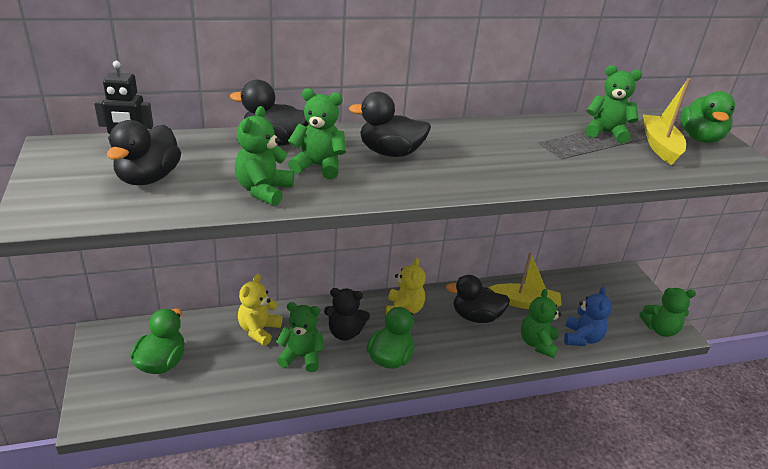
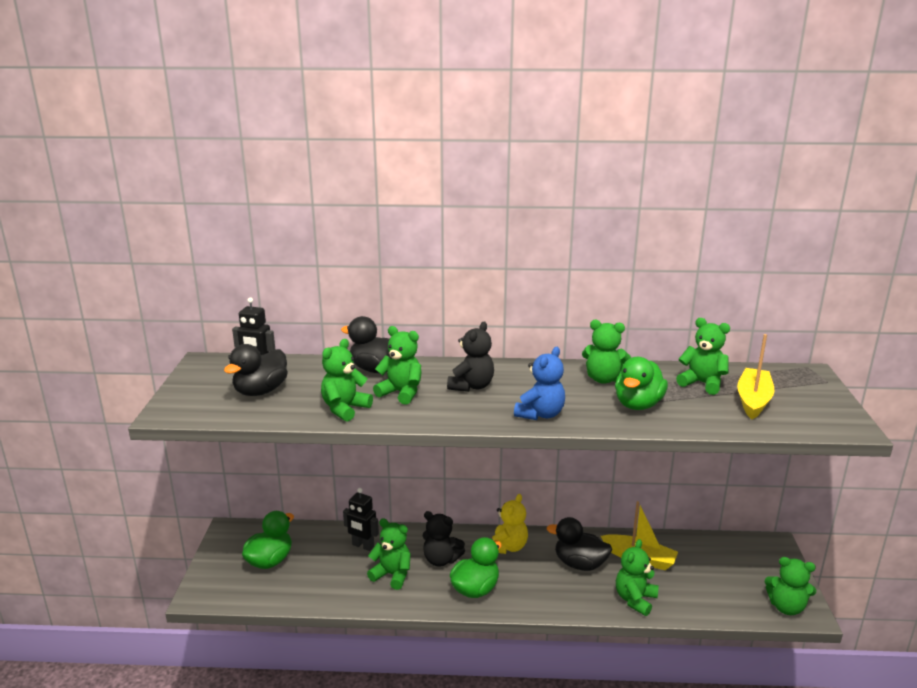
camera: 20 degrees right, 10 degrees down
(259, 330) = (363, 546): yellow teddy bear -> black robot
(390, 153) = (471, 386): black duck -> black teddy bear
(515, 135) = (603, 379): none -> green teddy bear
(581, 338) = (688, 602): blue teddy bear -> blue teddy bear (540, 414)
(700, 138) = (807, 396): green duck -> green duck (638, 405)

